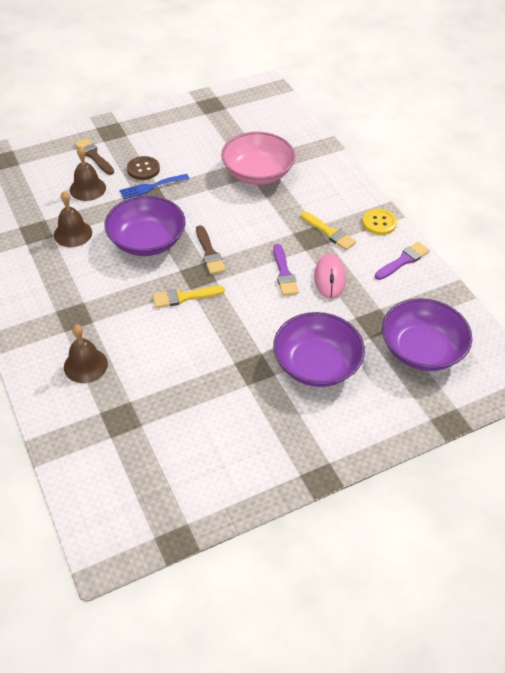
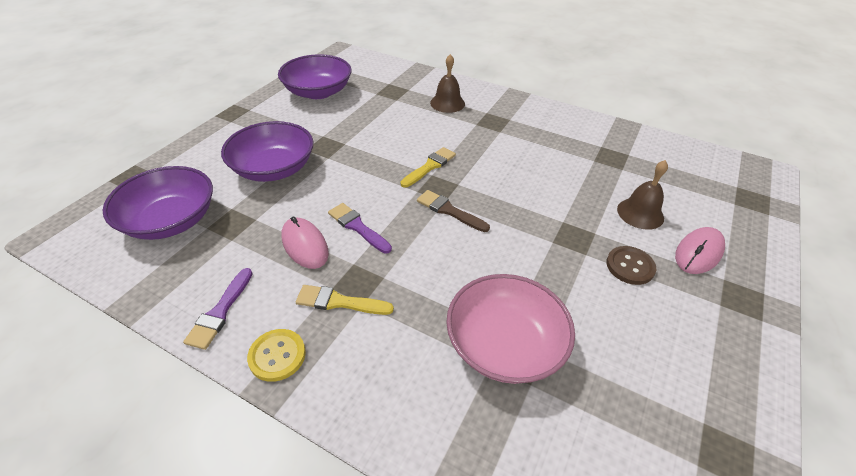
camera: 145 degrees right, 5 degrees down
(73, 233) = (583, 169): brown bell -> none
(94, 156) = (698, 253): brown brush -> pink mouse
(147, 241) = (517, 193): purple bowl -> purple bowl (318, 92)
(151, 187) = (591, 249): blue fork -> none

